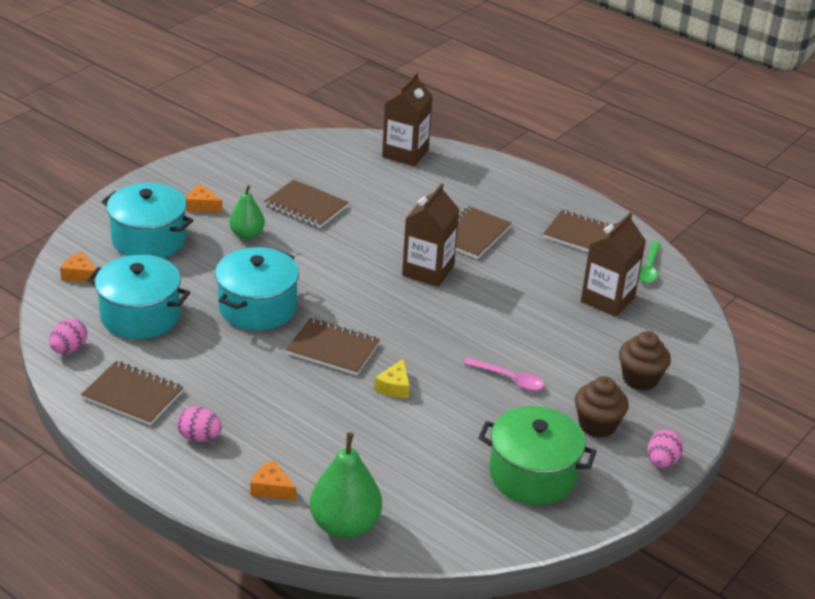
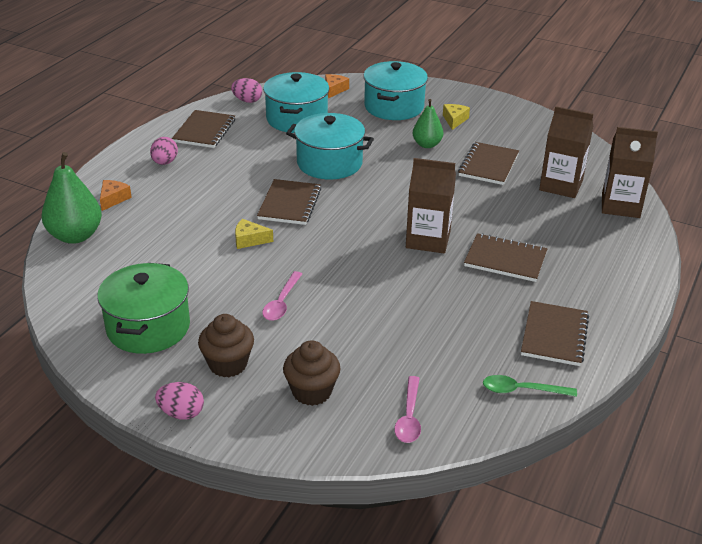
camera: 80 degrees right, 0 degrees up
(202, 206) = (454, 120): orange cheese -> yellow cheese
(607, 299) = (443, 360): brown carton -> brown carton (561, 185)
(675, 331) = (409, 417): none -> pink spoon

